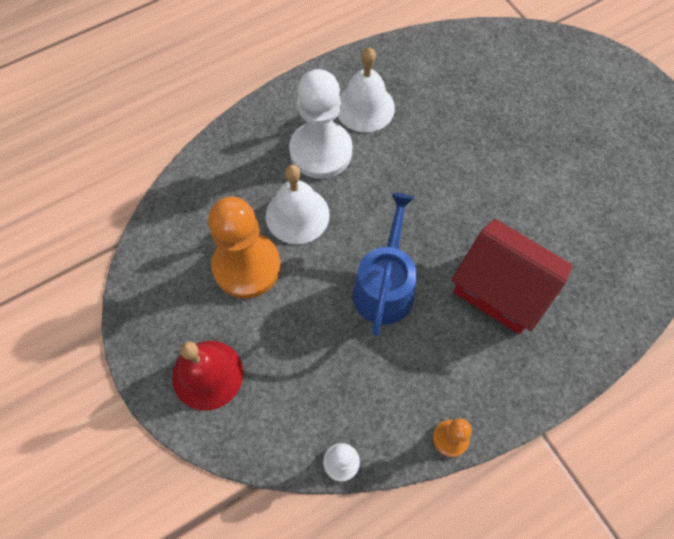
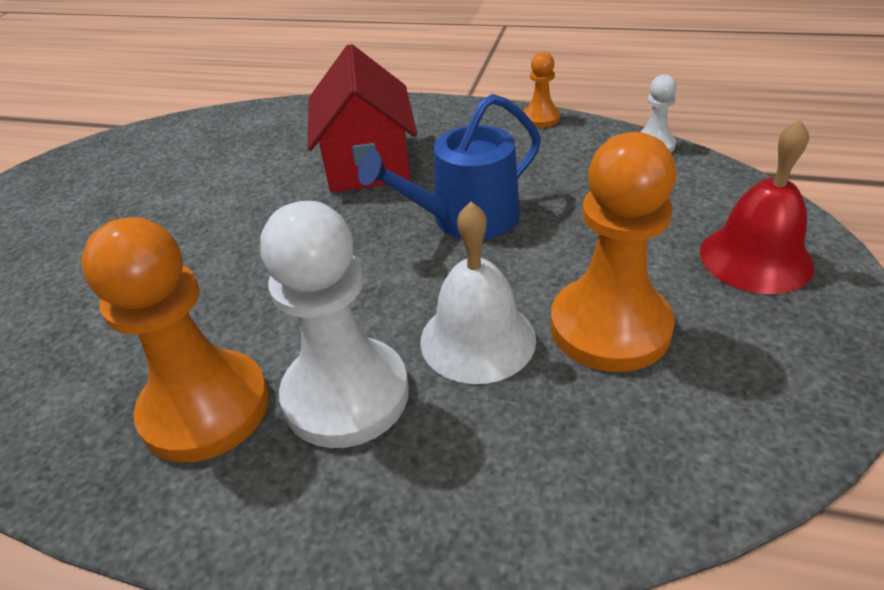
camera: 130 degrees left, 25 degrees down
(365, 107) = (206, 408): white bell -> orange pawn

